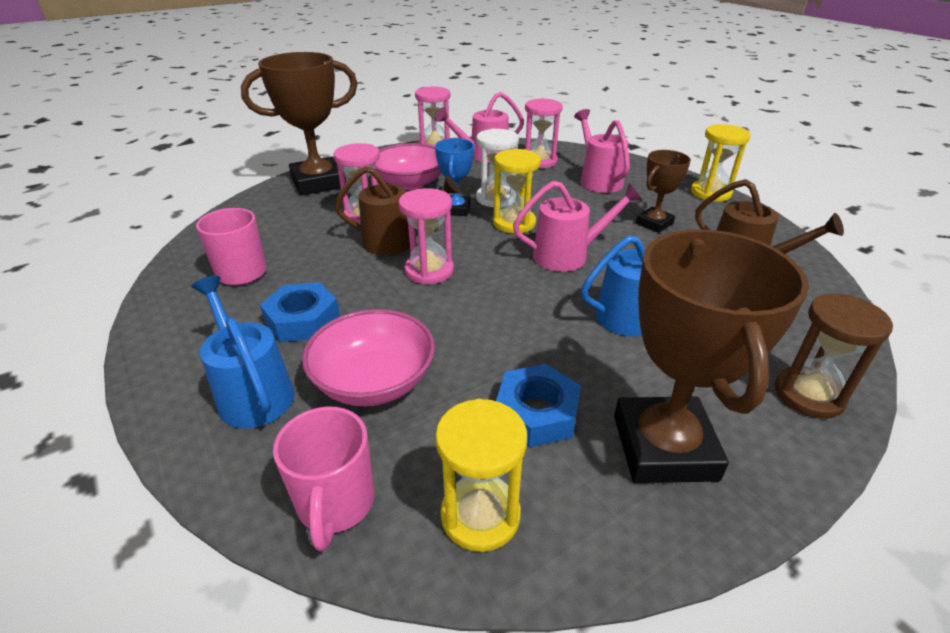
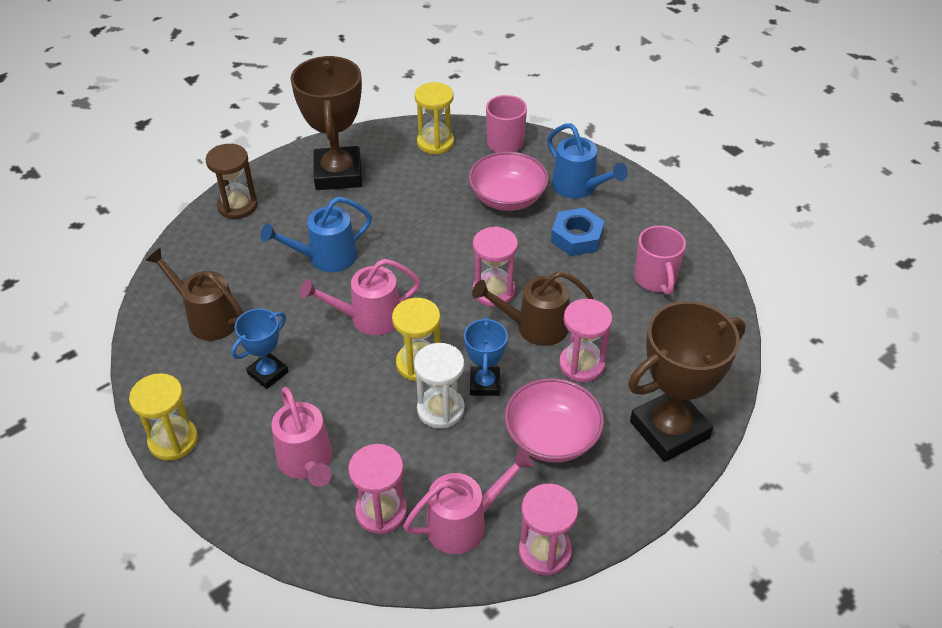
camera: 175 degrees right, 10 degrees up
(536, 413) = (406, 186): blue nut -> none
(654, 223) = (268, 373): brown trophy -> blue trophy

